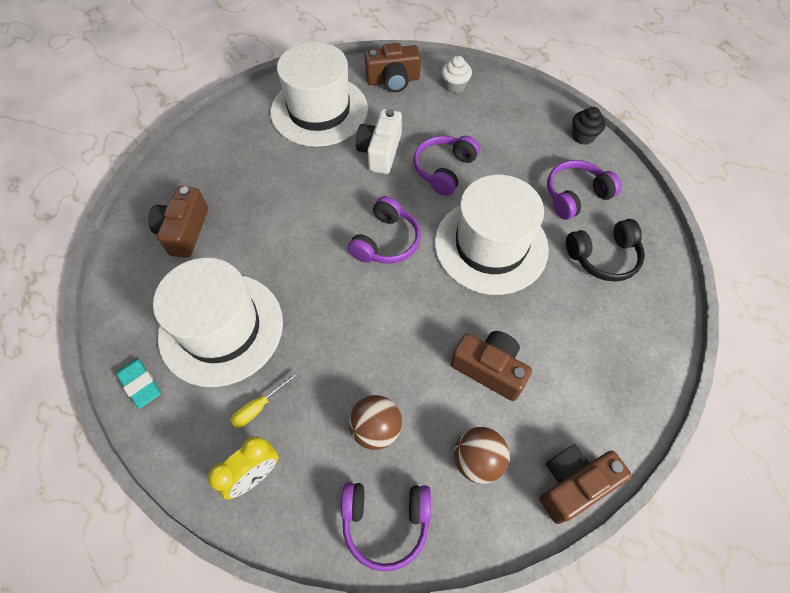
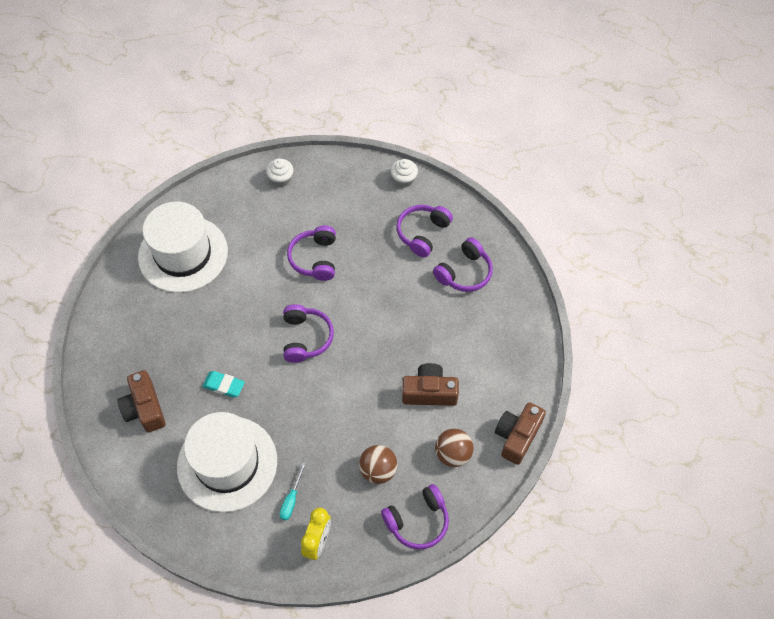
camera: 30 degrees left, 0 degrees up
(140, 384) = (197, 531): turquoise eraser -> turquoise eraser (224, 385)
(259, 407) = (291, 499): yellow screwdriver -> turquoise screwdriver
(380, 151) = (256, 267): white camera -> none
(393, 80) = (227, 197): brown camera -> none
(491, 245) = (383, 303): white hat -> none
(583, 136) = (404, 180): black cupcake -> white cupcake
(603, 257) = (464, 273): black headphones -> purple headphones

